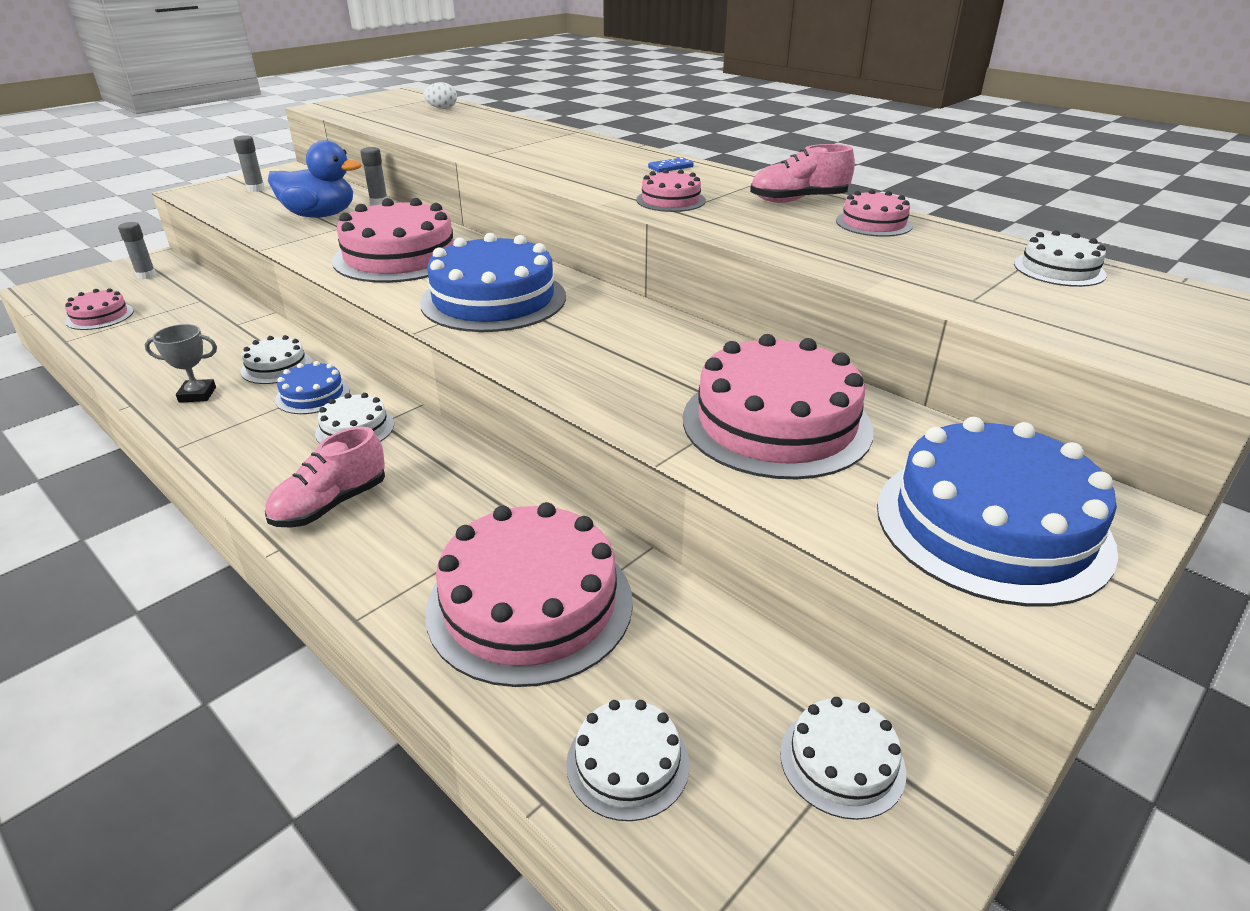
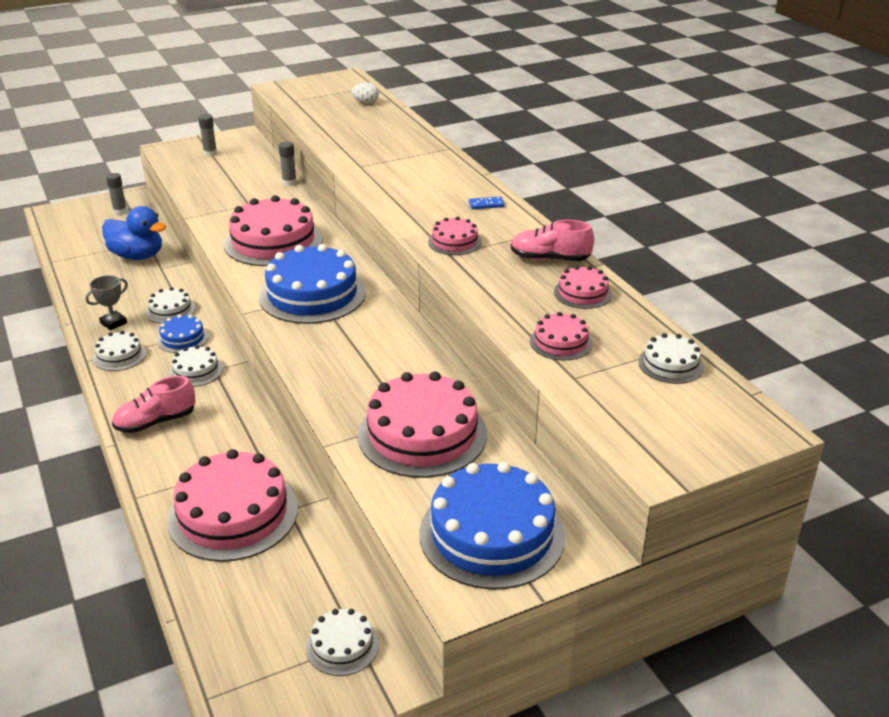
camera: 20 degrees right, 0 degrees up
(100, 316) = (78, 244): pink cake -> pink cake (561, 342)
(197, 394) = (113, 323): grey trophy -> grey trophy turned 60 degrees counterclockwise
(320, 215) = (241, 190): blue duck -> blue duck (137, 256)
(627, 763) = (230, 612): white cake -> white cake (119, 356)

